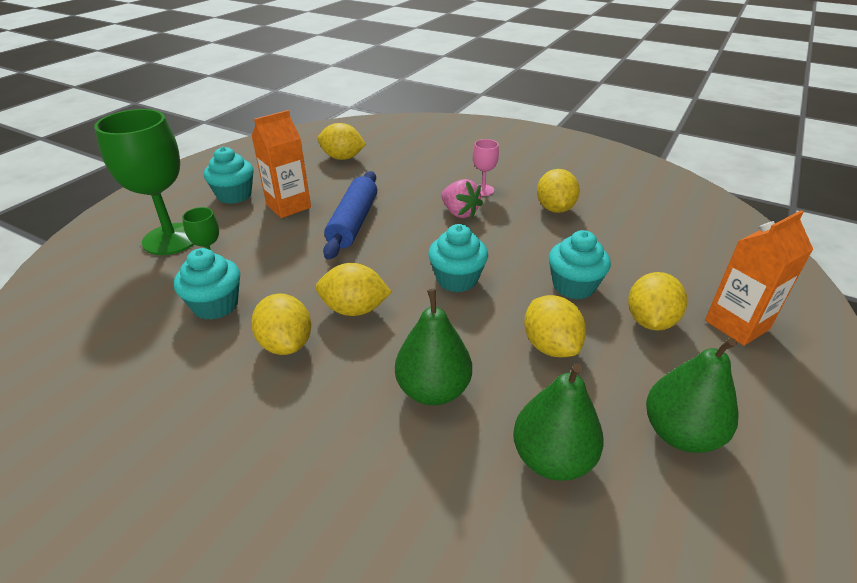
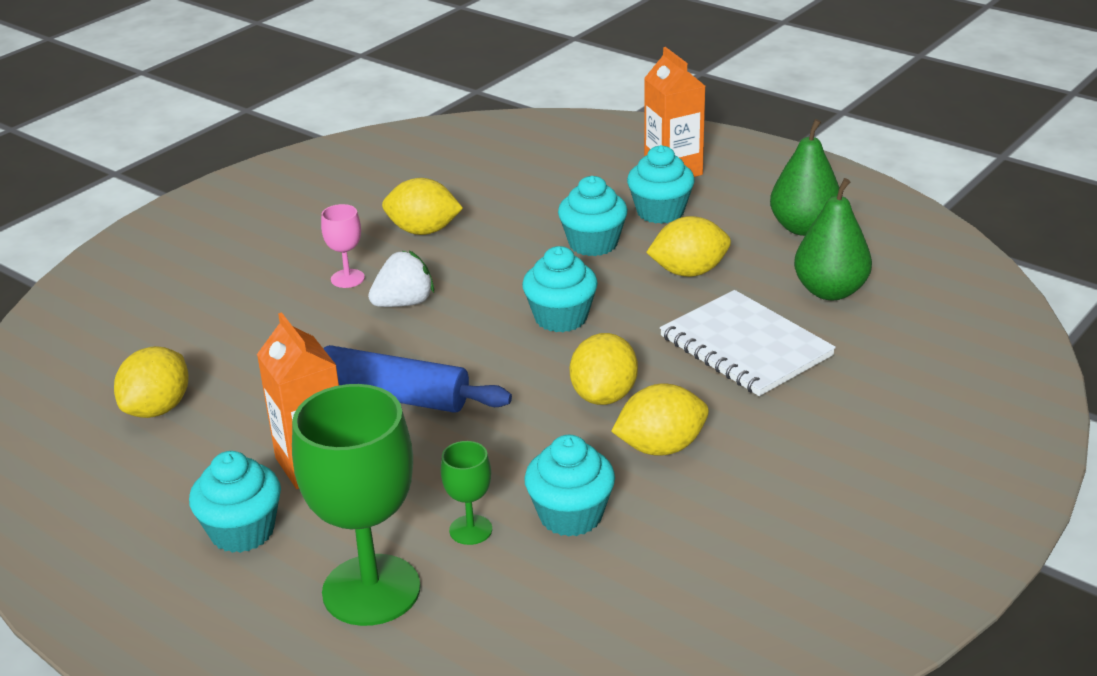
camera: 80 degrees left, 5 degrees down
(433, 390) = (745, 346): green pear -> white notebook
(459, 213) = (404, 303): pink strawberry -> white strawberry
(650, 321) = (660, 212): yellow lemon -> turquoise cupcake

